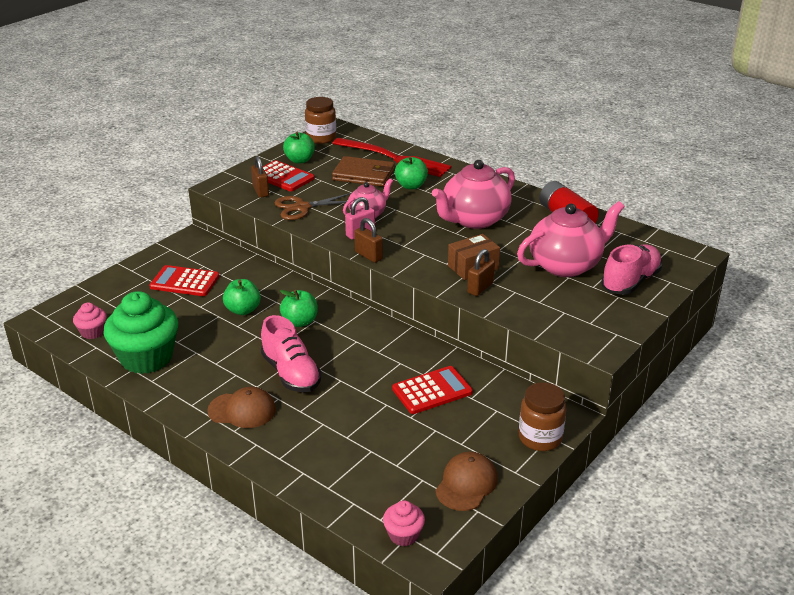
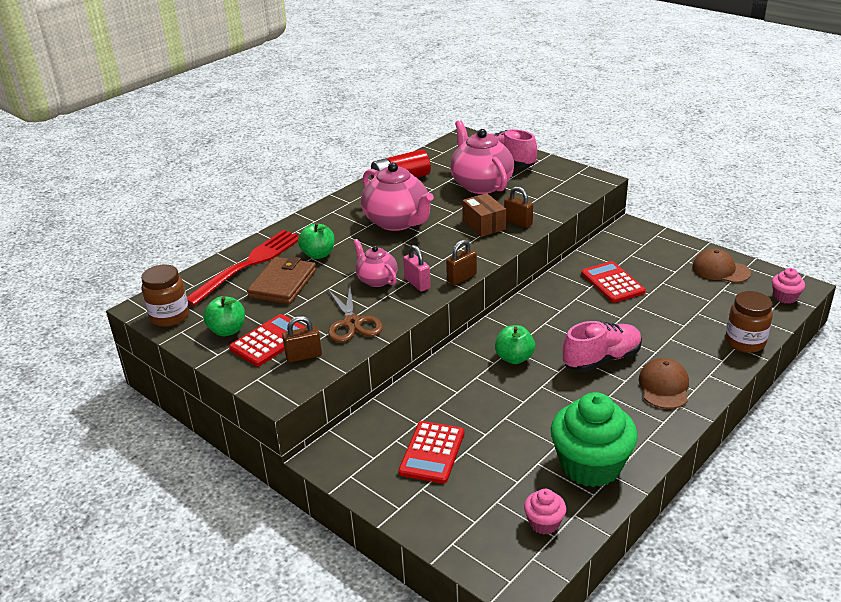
camera: 85 degrees left, 0 degrees up
(243, 310) = (493, 399): green apple -> none
(540, 438) = (659, 238): brown jar -> brown jar (745, 342)

